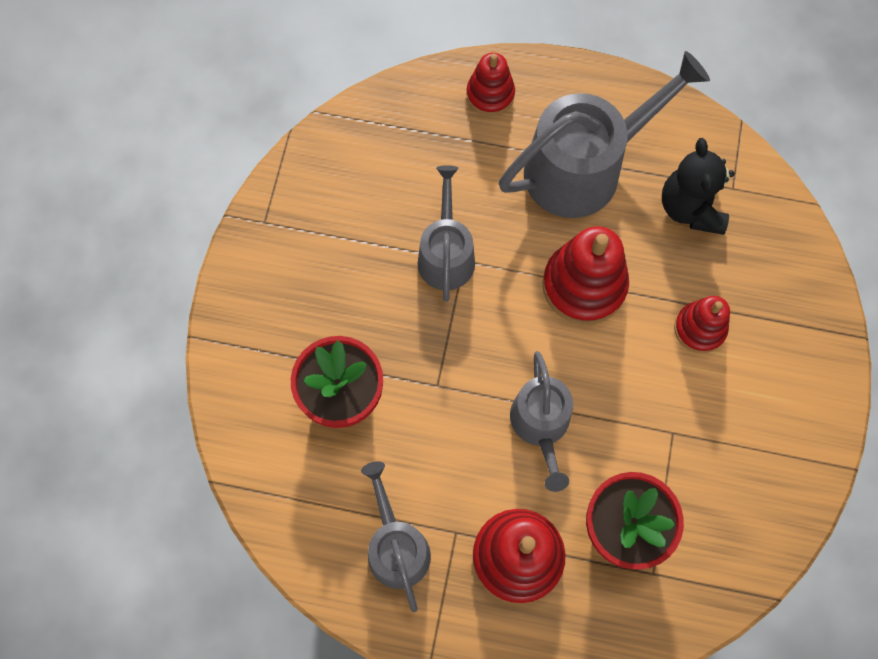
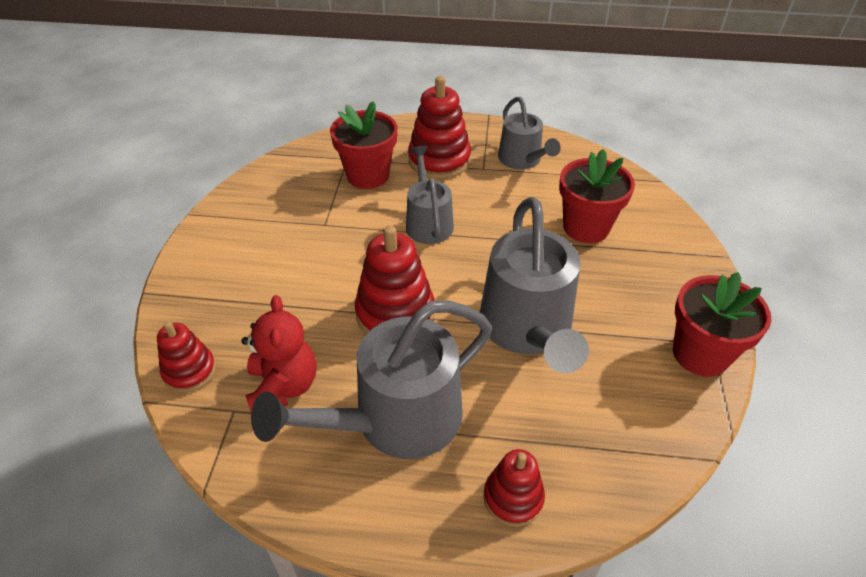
camera: 175 degrees right, 25 degrees down
(282, 211) = (700, 354): none -> red flower pot
(446, 254) = (528, 328): grey watering can -> grey watering can, size x1.69
(690, 208) = (283, 387): black teddy bear -> red teddy bear
(699, 329) = (292, 289): red stacking toy -> red stacking toy (189, 371)

